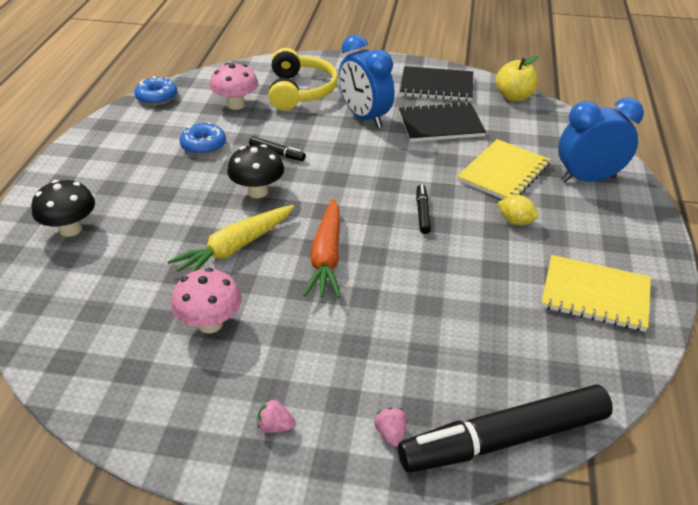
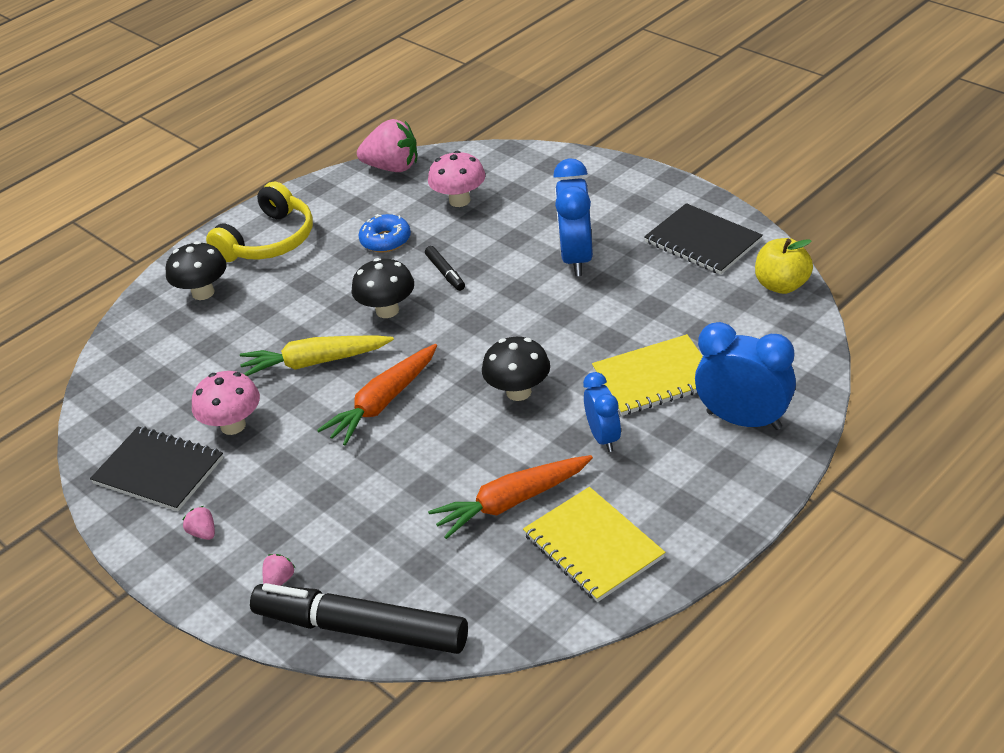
camera: 40 degrees right, 0 degrees up
(157, 97) = (392, 167): blue donut -> pink strawberry
(300, 91) = (542, 202): yellow headphones -> yellow headphones (269, 241)
(422, 213) = (518, 392): black marker -> black mushroom
(440, 124) = (651, 294): black notebook -> black notebook (158, 471)
(505, 289) = (511, 502): none -> orange carrot
(515, 221) = (603, 437): yellow lemon -> blue clock

